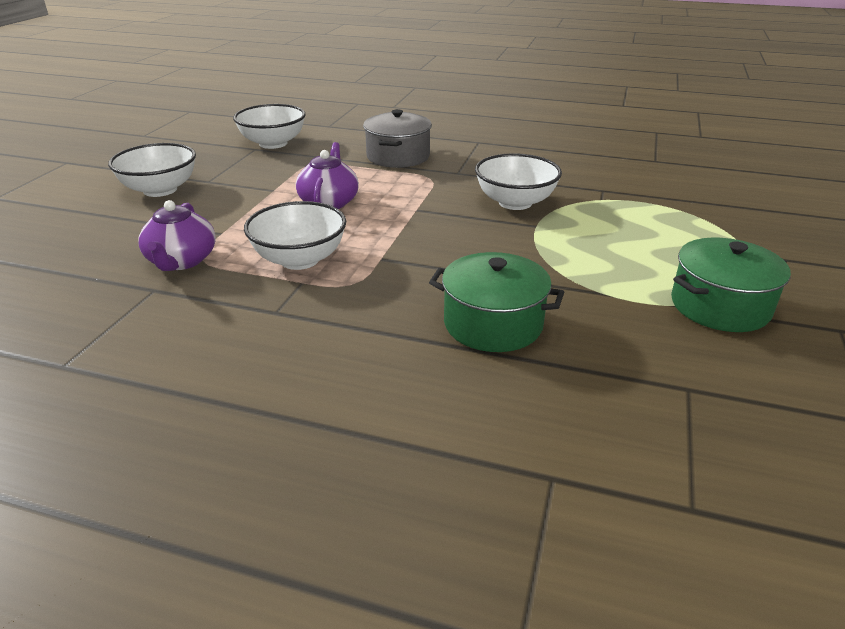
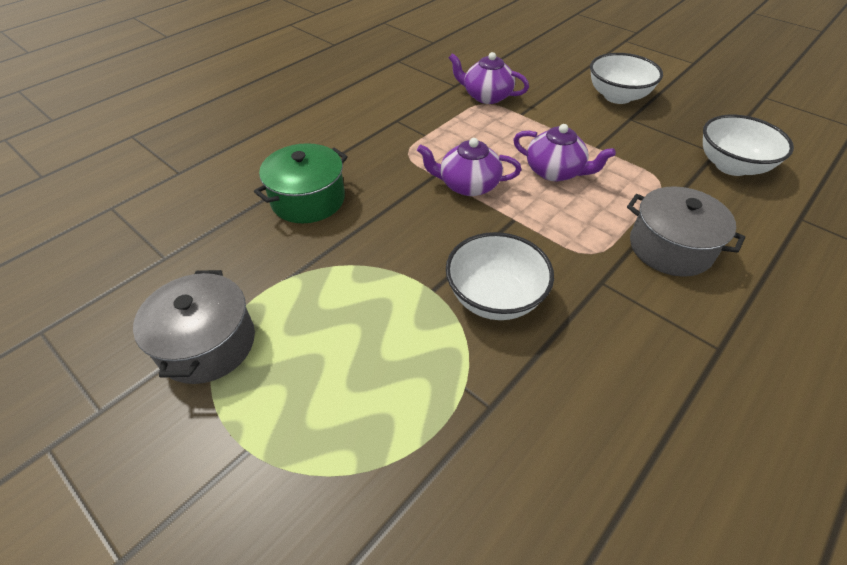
camera: 115 degrees right, 15 degrees up
(299, 259) = (457, 139): white bowl -> none
(384, 237) = (468, 185): none -> purple teapot
(720, 306) = (207, 343): green pot -> grey pot

